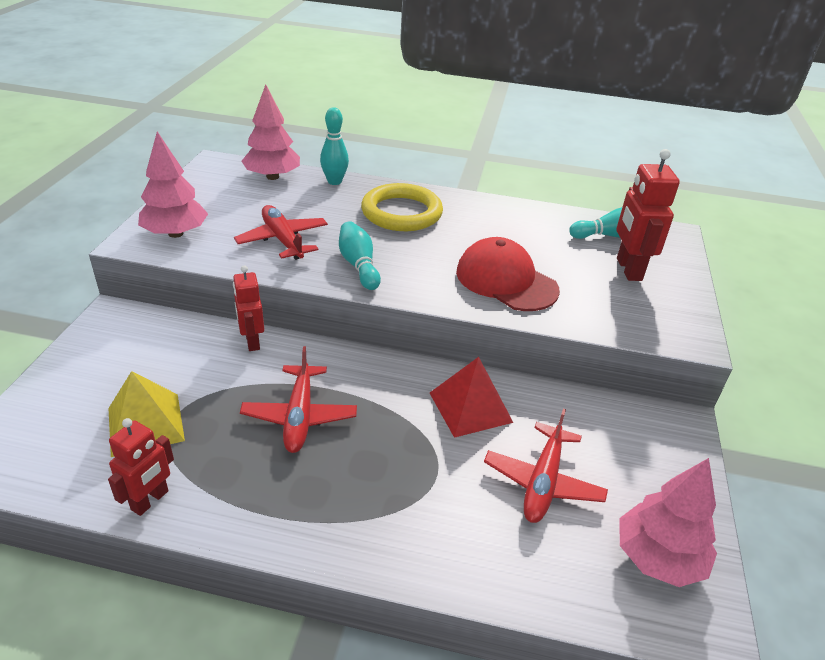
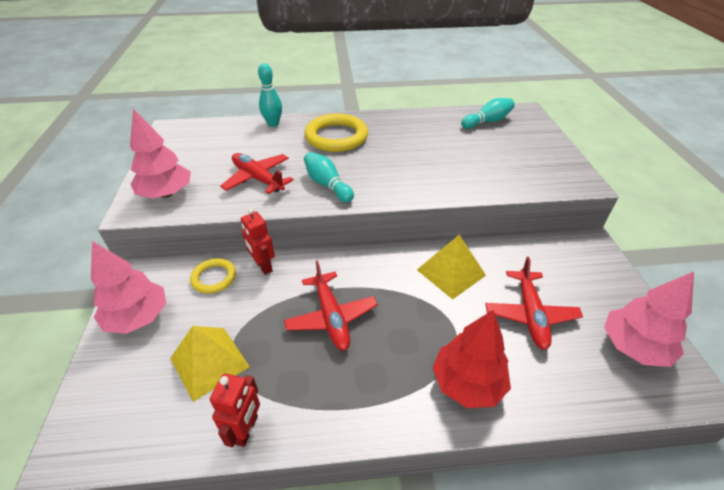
camera: 15 degrees left, 5 degrees up
(192, 340) = (214, 278): none -> yellow ring
(272, 177) = (223, 130): pink tree -> pink tree (138, 317)
(418, 531) = (467, 383): none -> red tree
(470, 407) = (451, 272): red pyramid -> yellow pyramid
(506, 281) = (439, 171): red cap -> none
(628, 269) = (513, 143): red robot -> none

